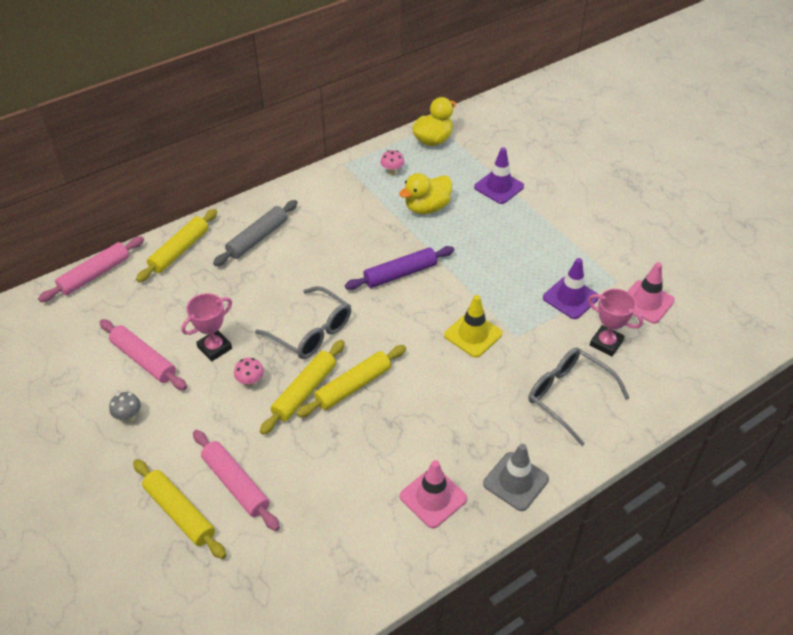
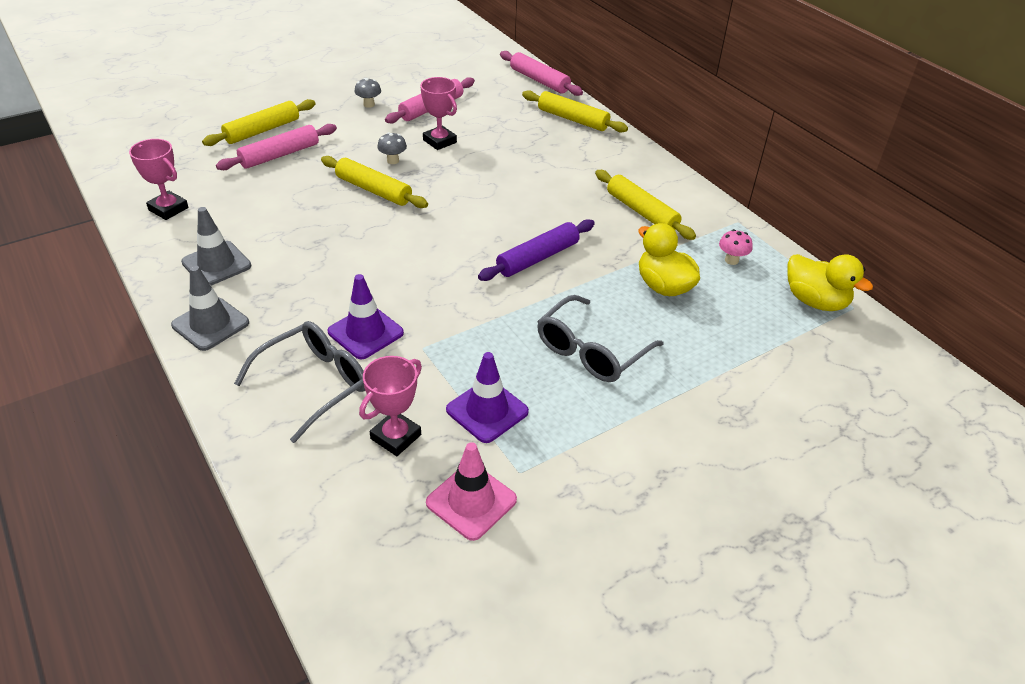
camera: 90 degrees right, 5 degrees down
(250, 382) = (393, 160): pink mushroom -> grey mushroom
(257, 238) = (594, 162): grey rolling pin -> none
(312, 332) = (452, 195): grey glasses -> grey glasses (591, 351)
(344, 567) = (168, 209): none -> pink trophy
(353, 386) = (373, 219): yellow rolling pin -> yellow rolling pin (641, 212)
(400, 274) = (537, 258): purple rolling pin -> purple rolling pin turned 75 degrees clockwise
(433, 497) = (216, 264): pink traffic cone -> grey traffic cone
(473, 334) = (431, 310): yellow traffic cone -> none
(499, 187) = (721, 361): purple traffic cone -> purple traffic cone (365, 332)

